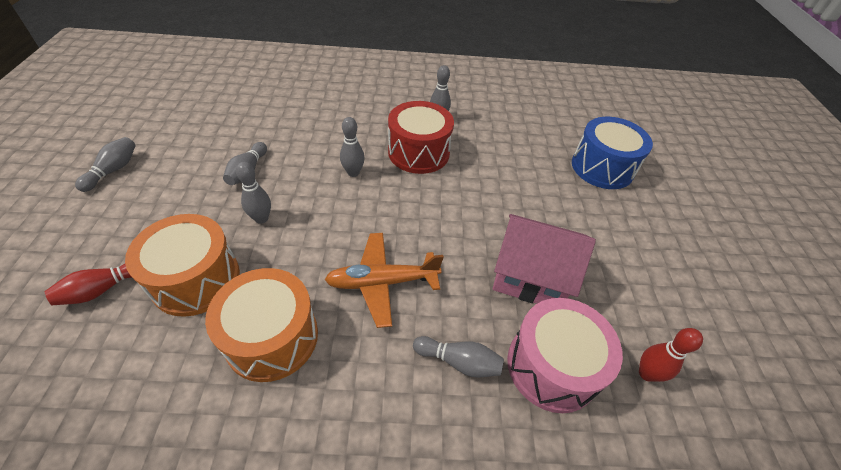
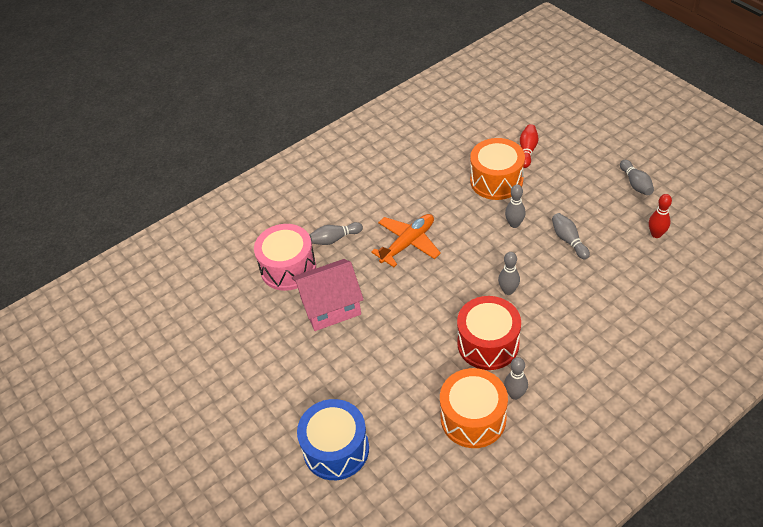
camera: 150 degrees right, 0 degrees up
(272, 337) = (429, 188): orange drum -> orange drum (473, 418)
(646, 373) = (237, 298): red bowling pin -> red bowling pin (656, 234)

